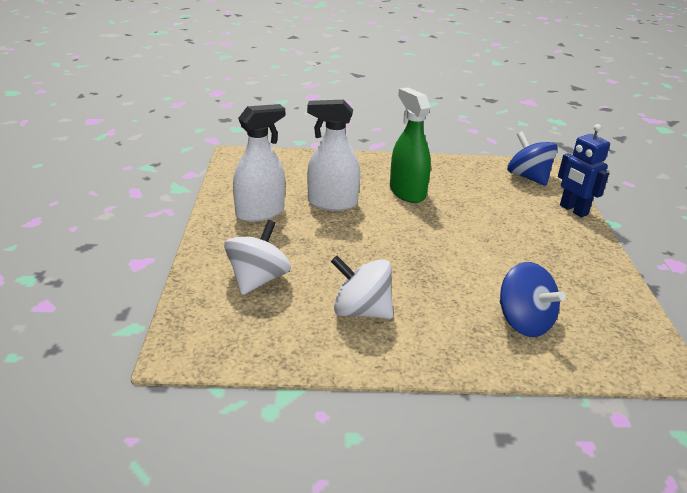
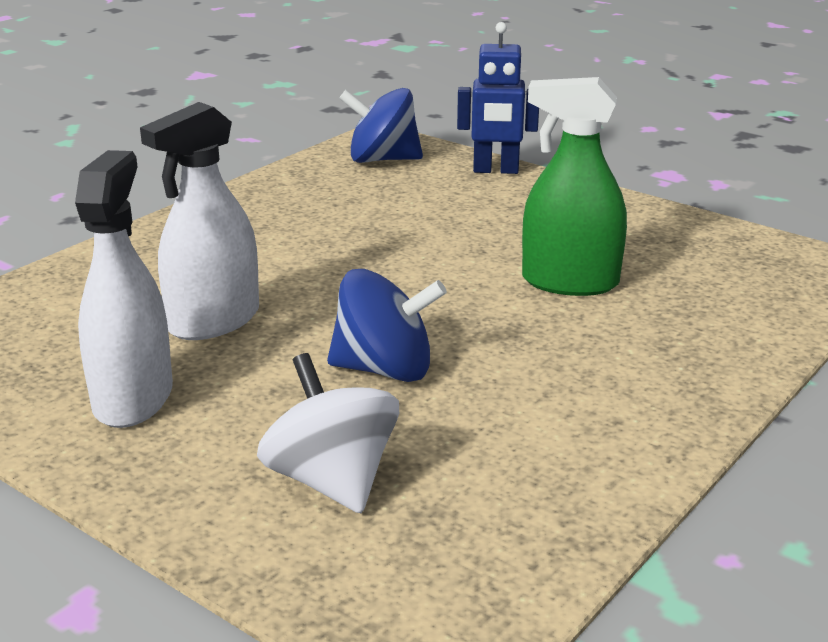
camera: 50 degrees left, 5 degrees down
(361, 311) = (529, 417): white spinning top -> none
(407, 192) = (284, 251): green spray bottle -> green spray bottle (569, 282)
(523, 322) = (683, 308): blue spinning top -> blue spinning top (385, 369)

